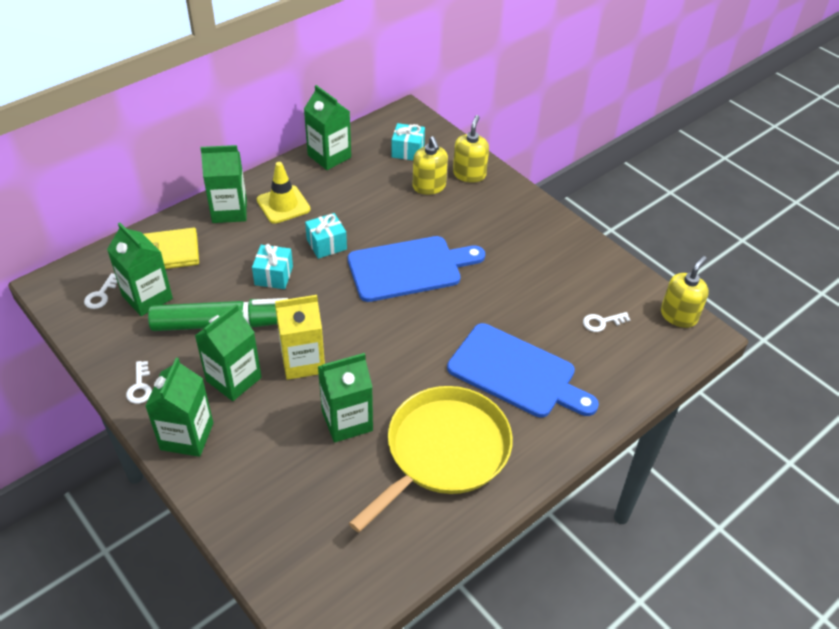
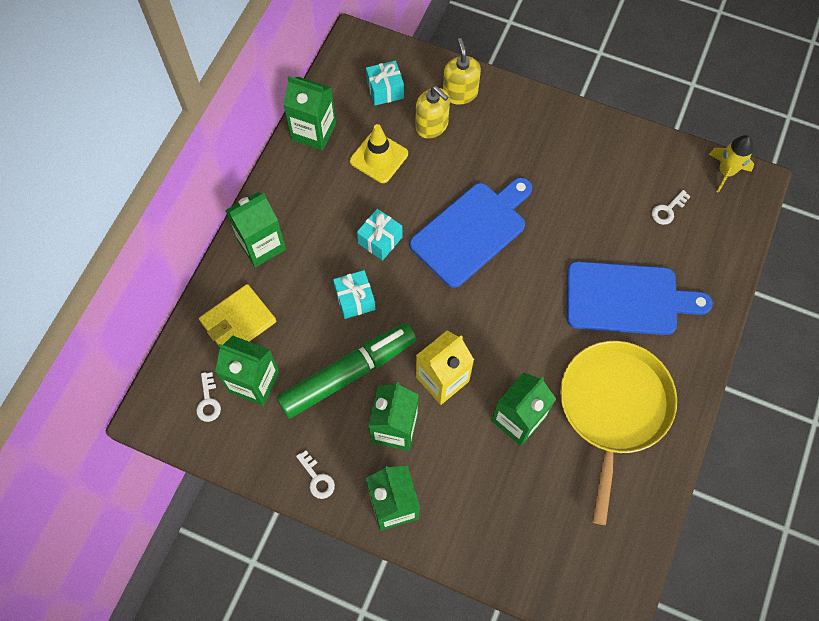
camera: 25 degrees left, 20 degrees up
(283, 205) = (308, 213): yellow traffic cone -> yellow traffic cone (379, 157)
(678, 315) = (725, 172): yellow soap dispenser -> yellow rocket

